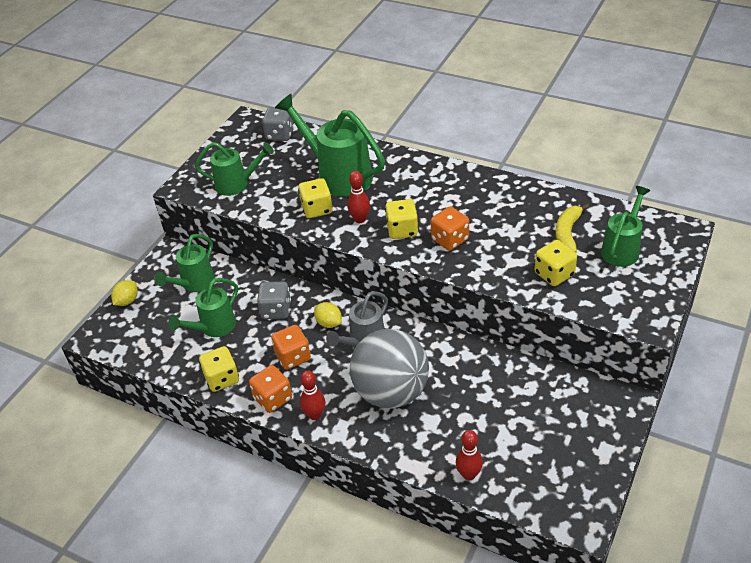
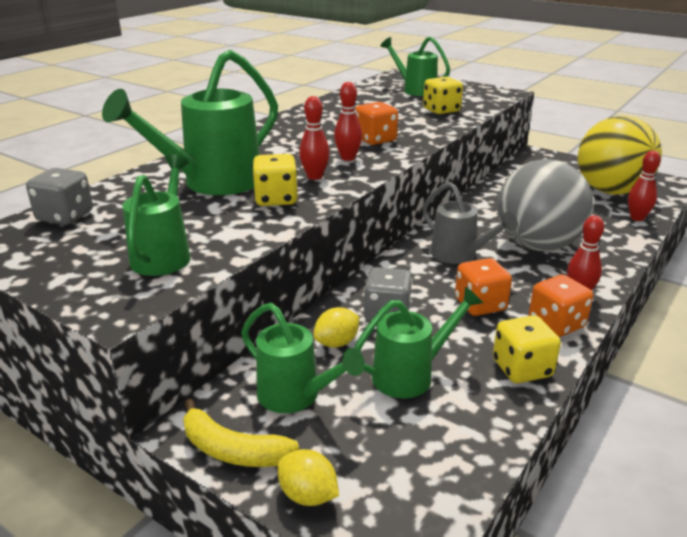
camera: 85 degrees left, 15 degrees down
(214, 327) = (410, 375): green watering can -> green watering can turned 75 degrees counterclockwise
(329, 323) = (422, 275): yellow lemon -> yellow lemon (336, 343)
(402, 230) = (348, 158): yellow dice -> red bowling pin
(534, 460) = (610, 191): none -> yellow ball
(567, 233) = (387, 102): yellow banana -> yellow banana (232, 450)

